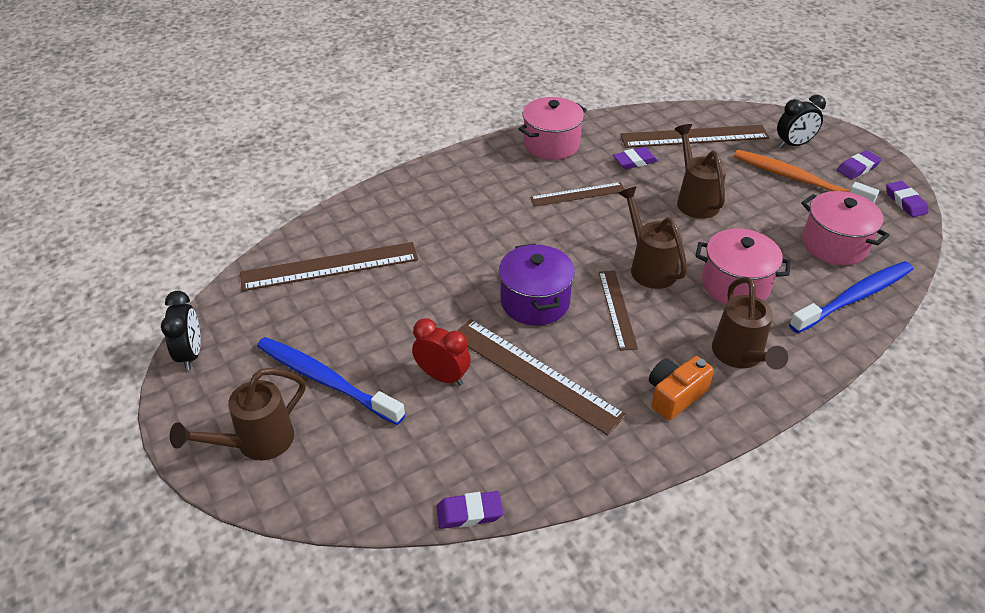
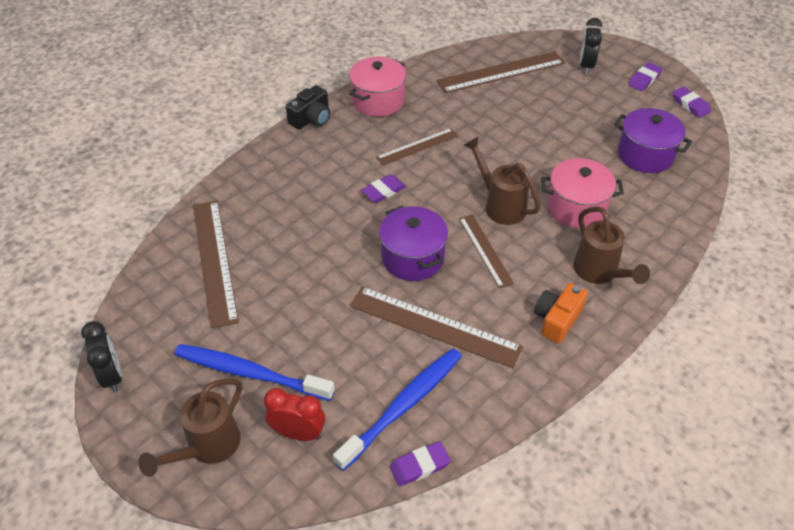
camera: 15 degrees left, 5 degrees up
(330, 266) = (214, 261): brown ruler -> brown ruler turned 75 degrees counterclockwise
(442, 376) = (354, 346): red clock -> red clock (298, 433)
(476, 150) = (311, 118): none -> black camera
(634, 161) = (457, 105): purple eraser -> purple eraser (383, 191)
(695, 200) = (519, 133): brown watering can -> none
(793, 144) = (586, 66): black clock -> black clock turned 135 degrees clockwise
(798, 179) = (599, 99): orange toothbrush -> none
(834, 245) = (645, 155): pink pot -> purple pot
(854, 298) = (674, 201): blue toothbrush -> blue toothbrush (403, 406)

